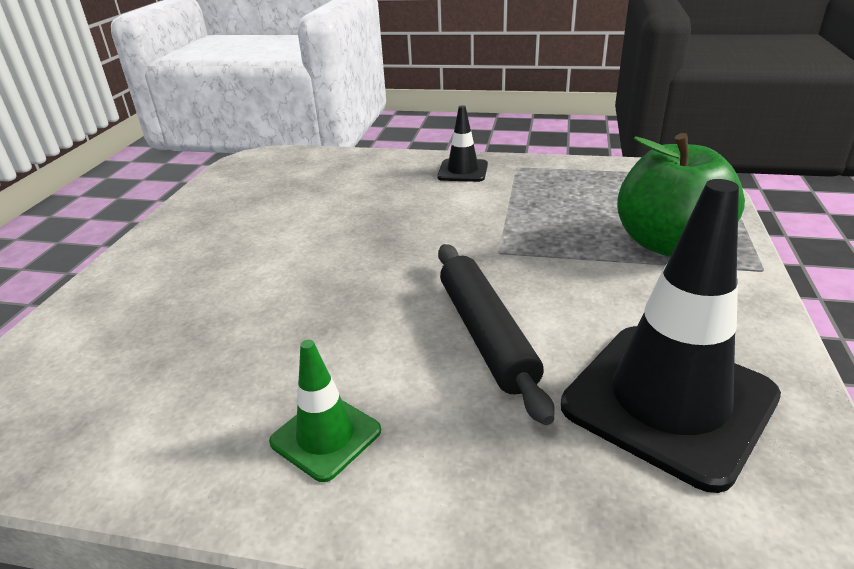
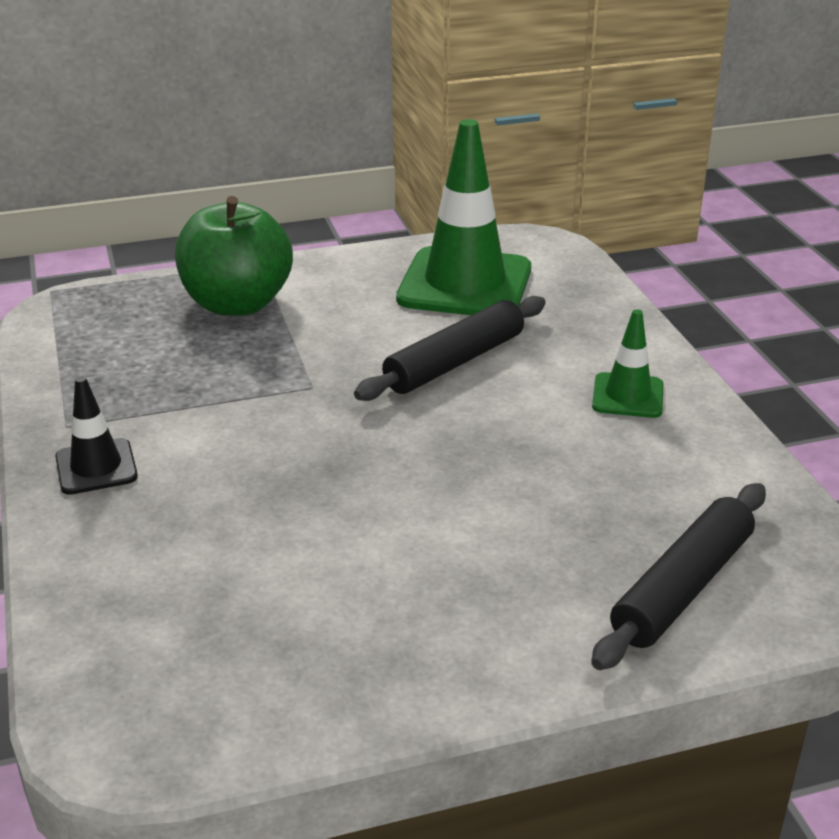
camera: 120 degrees left, 0 degrees up
(89, 343) = (682, 587): none -> black rolling pin
(668, 401) = (465, 284): black traffic cone -> green traffic cone

